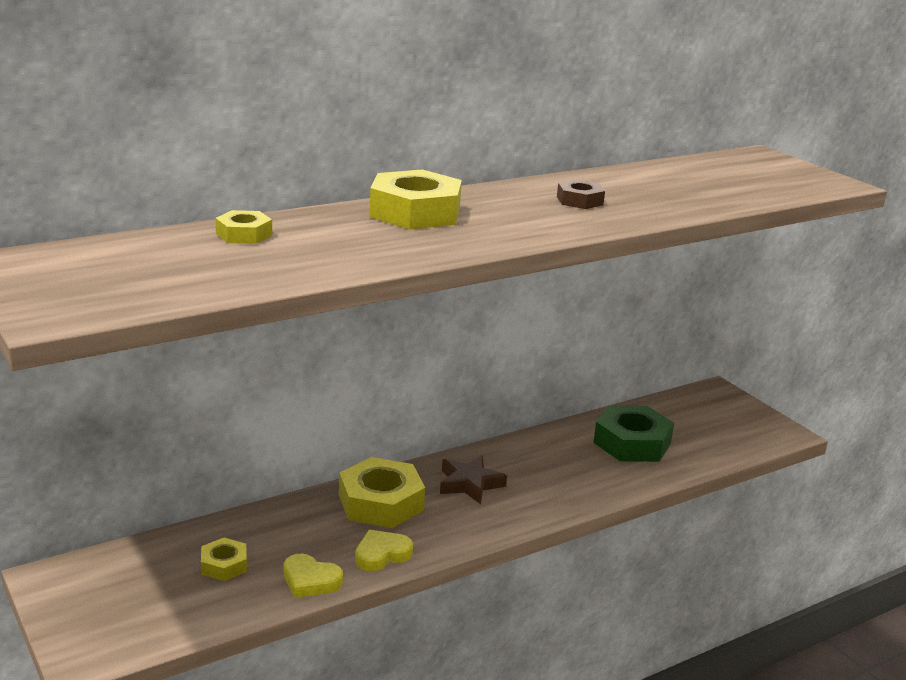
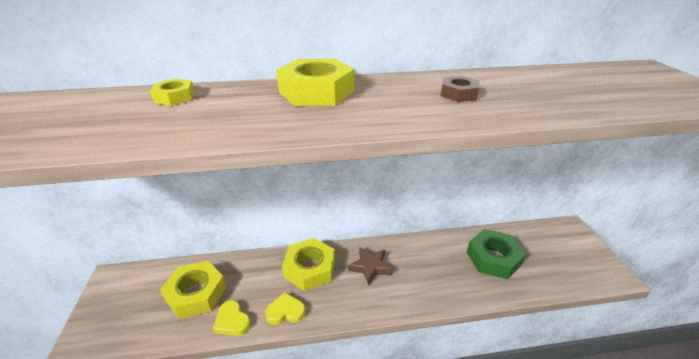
camera: 25 degrees right, 10 degrees up
(224, 565) = (196, 294): yellow nut -> yellow nut, size x1.91

